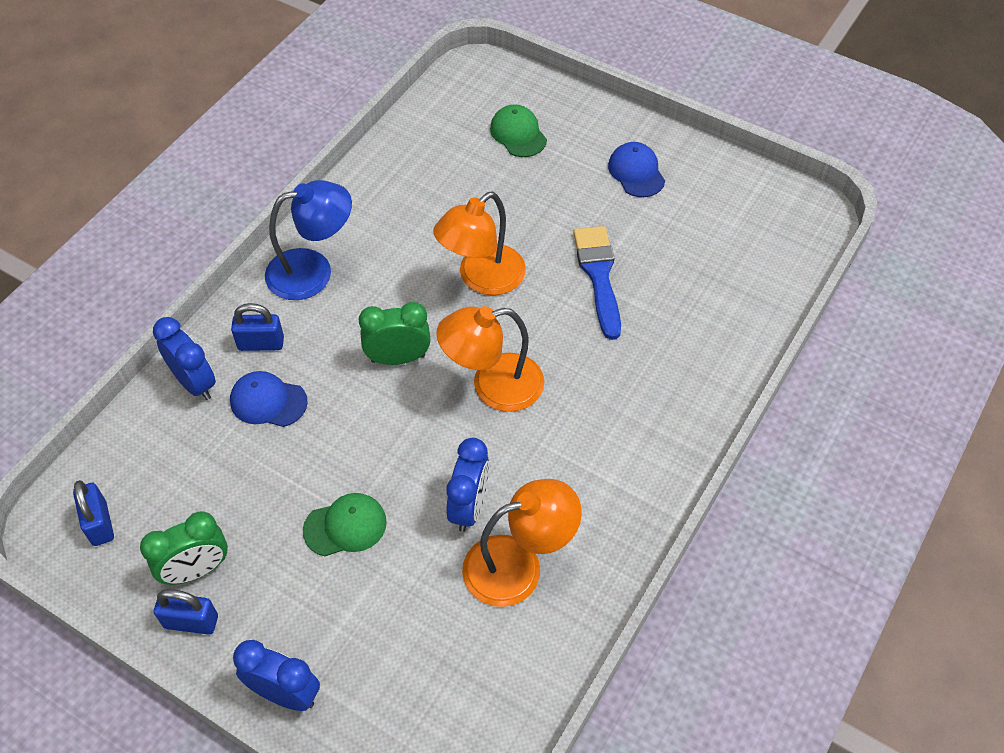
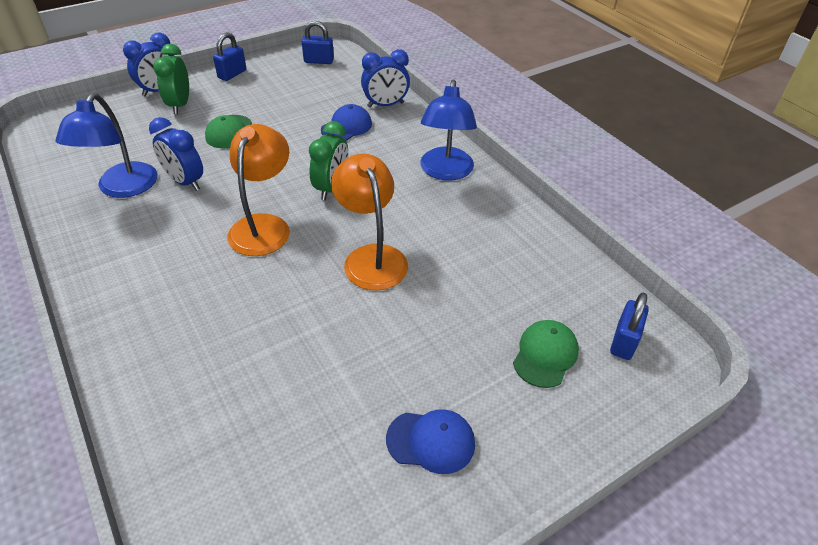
camera: 115 degrees right, 10 degrees down
(196, 570) = (259, 81): green clock -> green clock (180, 105)
(261, 343) = (396, 135): blue padlock -> blue padlock (624, 341)
(518, 134) = (545, 355): green cap -> green cap turned 60 degrees counterclockwise
(518, 565) = (122, 188): orange lamp -> blue lamp
(598, 275) = (315, 338): blue brush -> none

